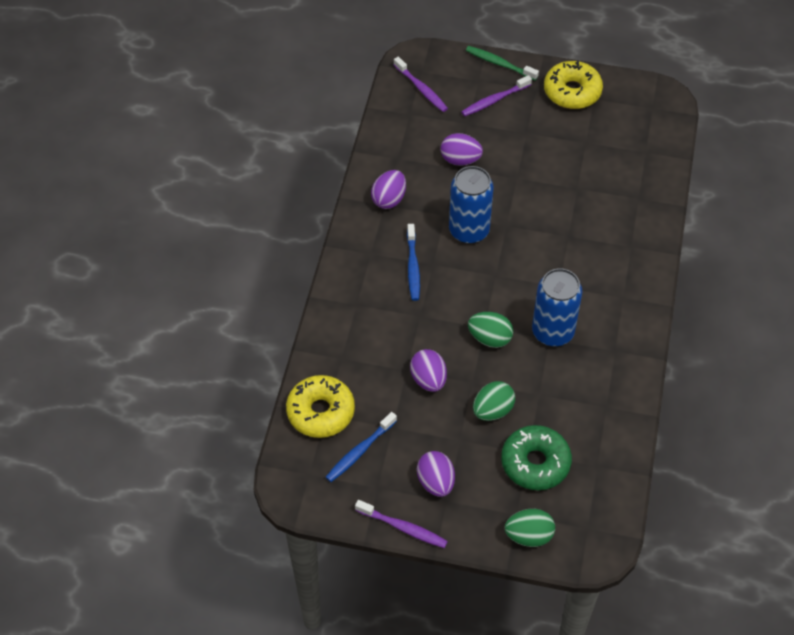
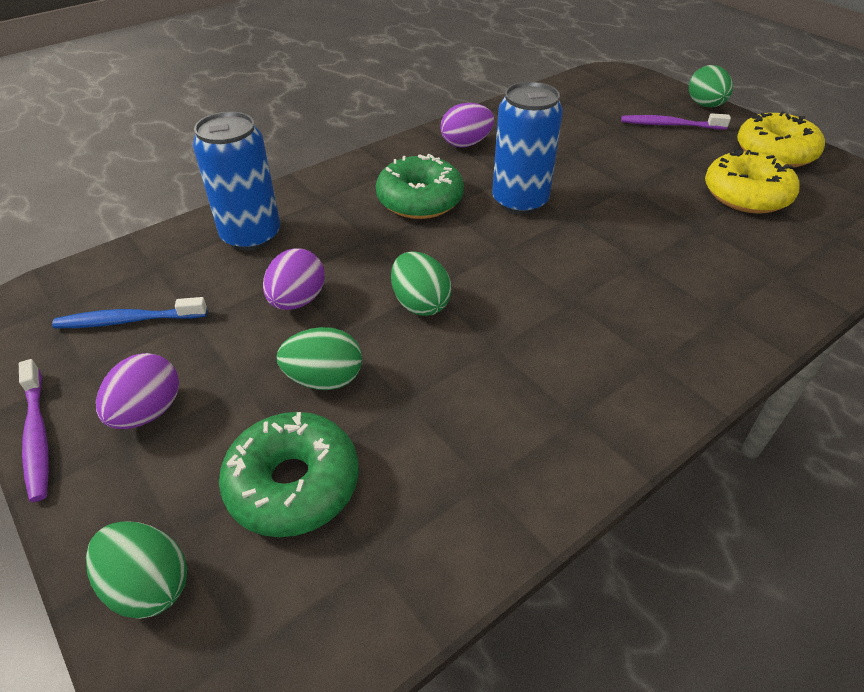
camera: 40 degrees right, 10 degrees down
(320, 412) = (153, 262): yellow donut -> yellow donut (746, 195)
(413, 267) = (420, 200): blue toothbrush -> green donut
(421, 89) = (598, 92): purple toothbrush -> none
(460, 160) = (578, 148): purple egg -> none
(499, 64) = (705, 105): green toothbrush -> green egg
(553, 332) = (509, 343): blue can -> blue can (251, 236)

